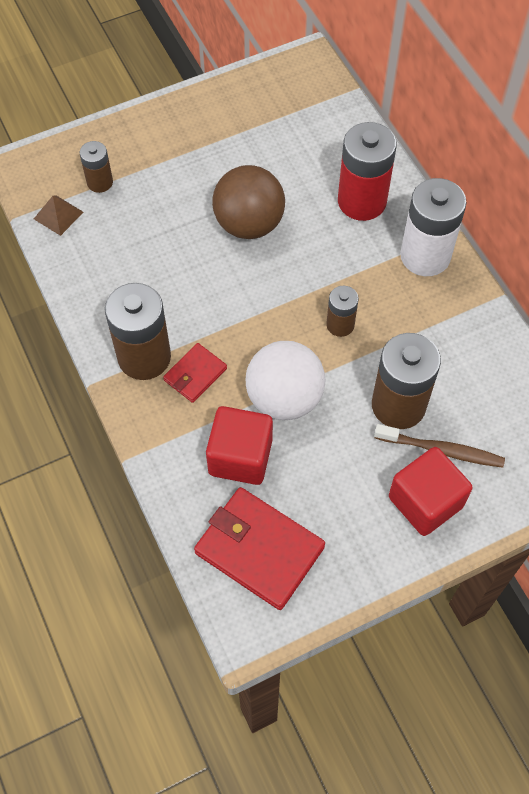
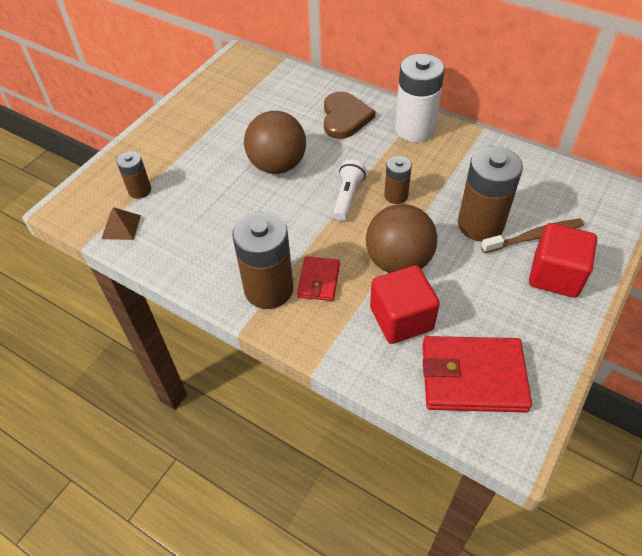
camera: 30 degrees left, 10 degrees down
(284, 398) = (398, 261): white ball -> brown ball
(291, 299) = (347, 197): none -> white flashlight
(362, 201) = (345, 117): red battery -> brown heart

